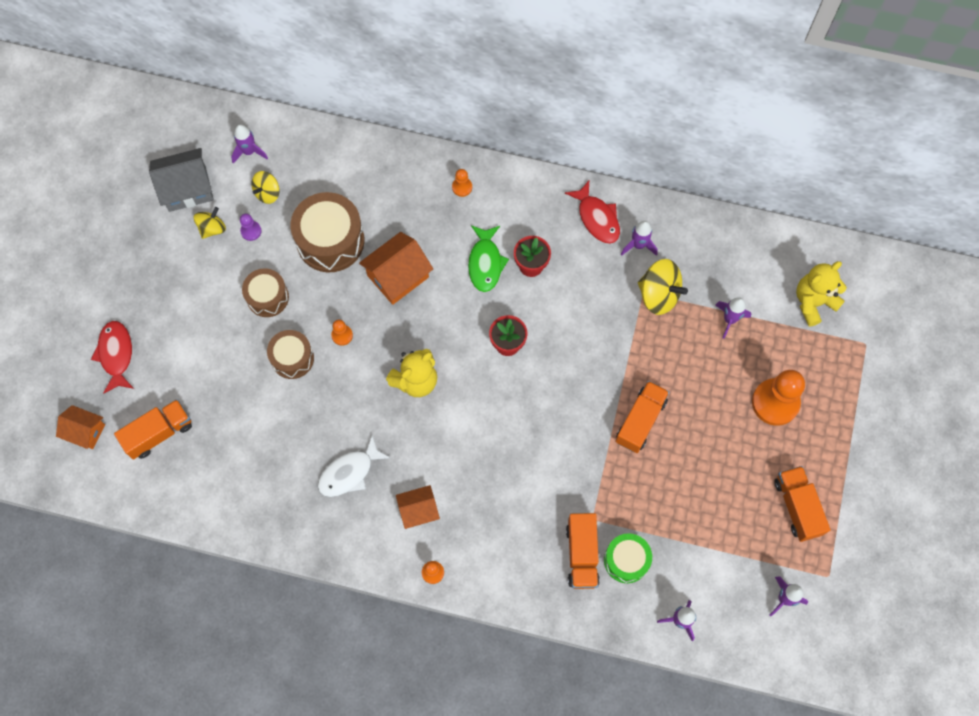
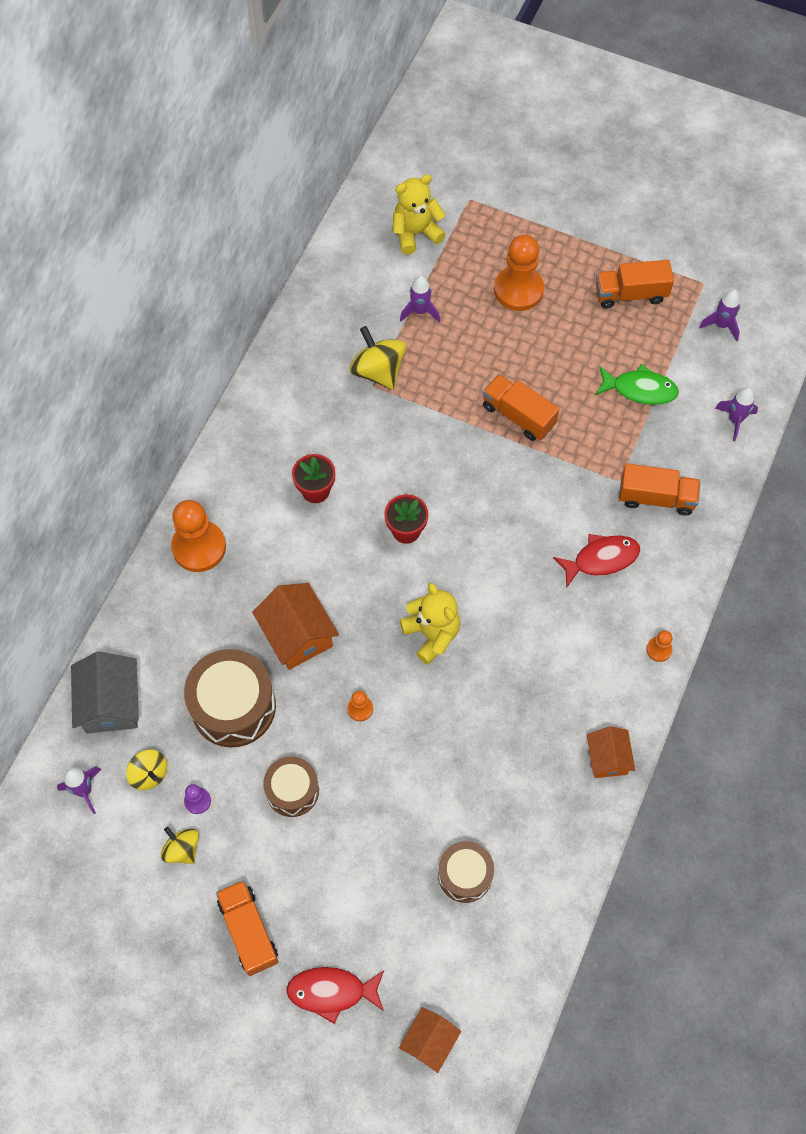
camera: 80 degrees left, 5 degrees down
(159, 433) = (447, 945): orange truck -> orange truck (248, 931)
(187, 188) = (117, 876): grey house -> grey house (111, 703)
(292, 358) = (378, 770): brown drum -> brown drum (465, 875)
(349, 472) = (531, 723): white fish -> none
(418, 510) = (586, 654): orange house -> orange house (607, 758)
(462, 187) = (199, 547): orange pawn -> orange pawn, size x2.19
(485, 263) = (302, 537): green fish -> green fish (640, 389)
(597, 218) = (273, 414): red fish -> red fish (601, 559)
(626, 560) = (667, 457): green drum -> none
(638, 245) = (315, 379): purple rocket -> none
(659, 295) = (378, 371): yellow spinning top -> yellow spinning top turned 75 degrees counterclockwise
(813, 302) = (416, 233): yellow teddy bear -> yellow teddy bear turned 90 degrees clockwise

